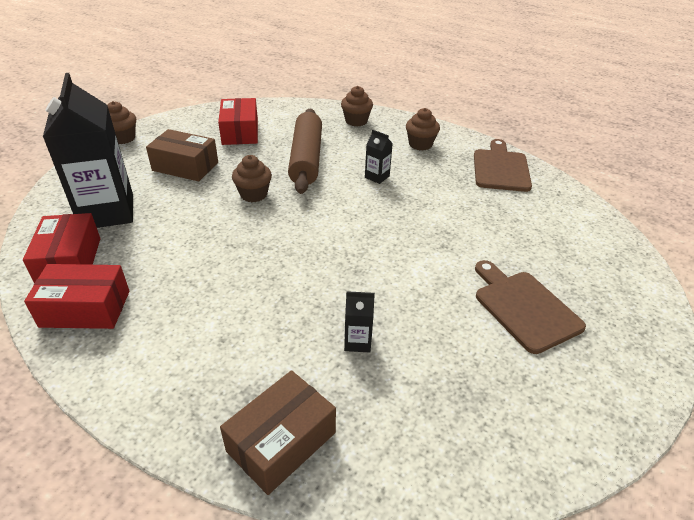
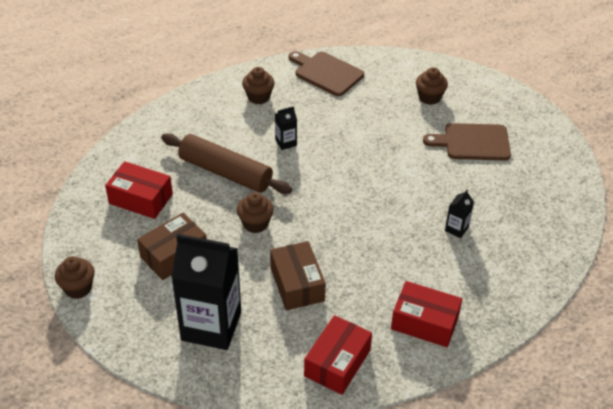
camera: 60 degrees left, 5 degrees up
(69, 261) = (269, 364): red box -> red box (424, 322)
(281, 442) = (512, 291): brown box -> brown box (297, 284)
(356, 121) = (187, 117): brown cupcake -> brown cupcake (429, 97)

